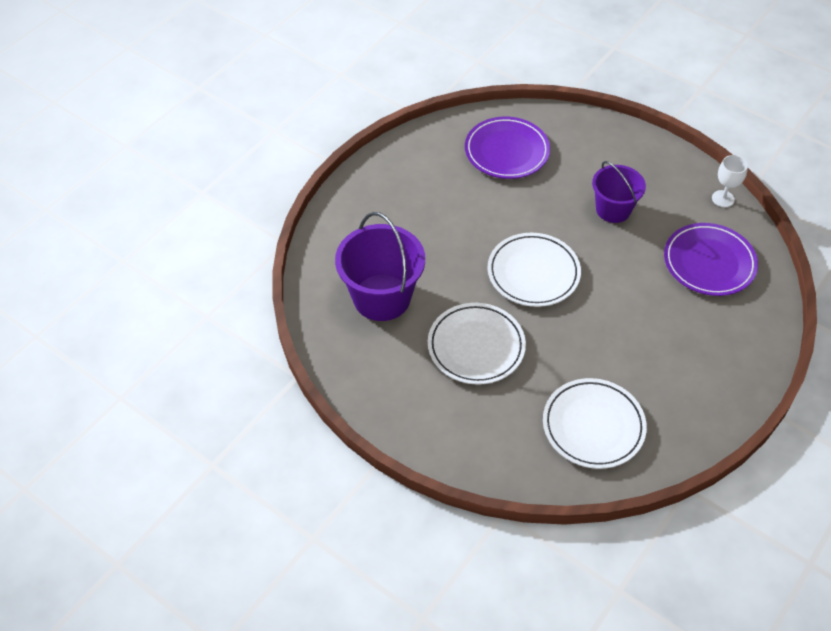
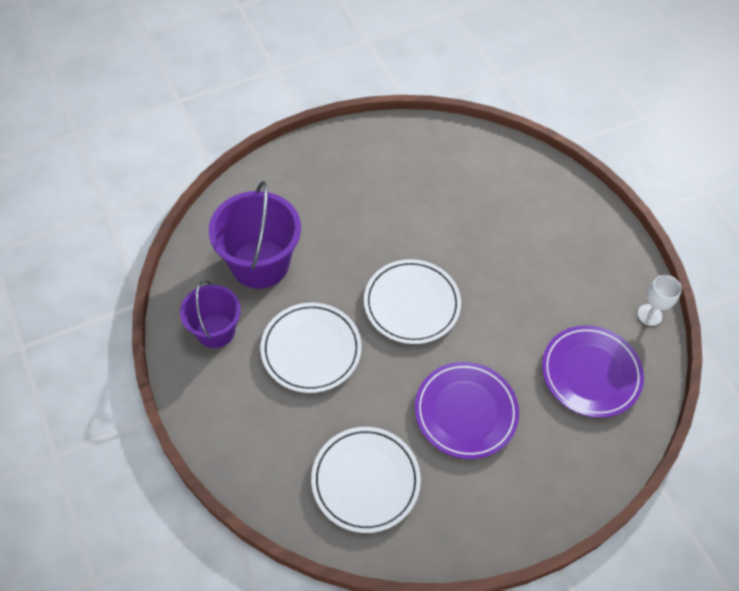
camera: 25 degrees right, 5 degrees up
(506, 151) = (467, 176): purple plate -> purple plate (465, 412)
(613, 209) = (530, 276): purple bucket -> purple bucket (215, 331)

